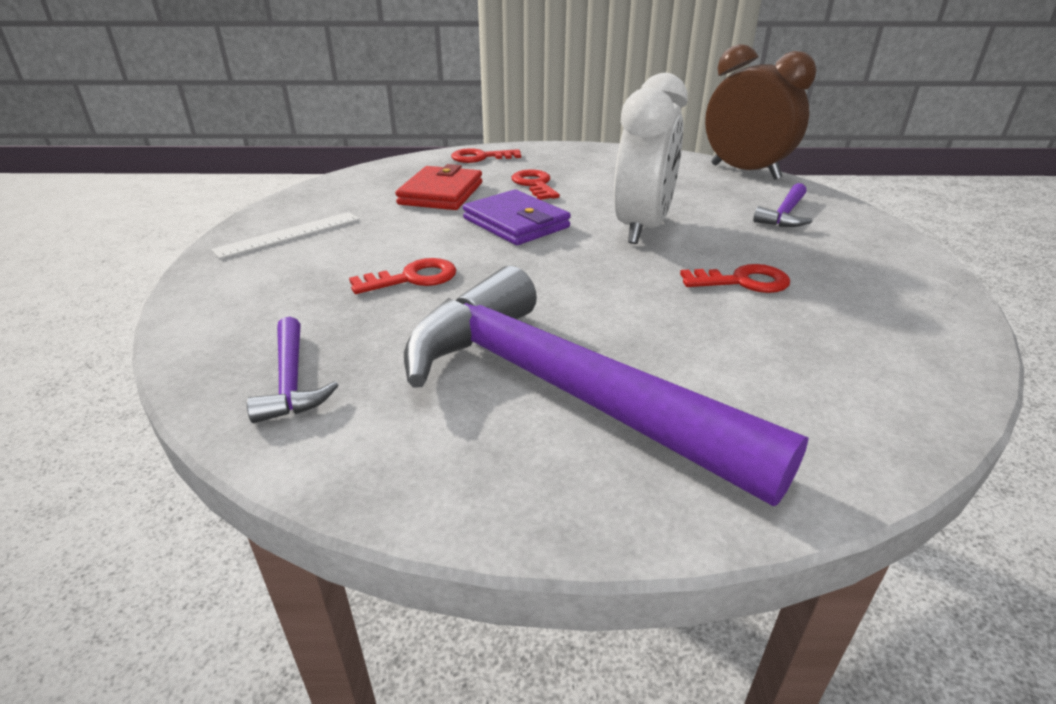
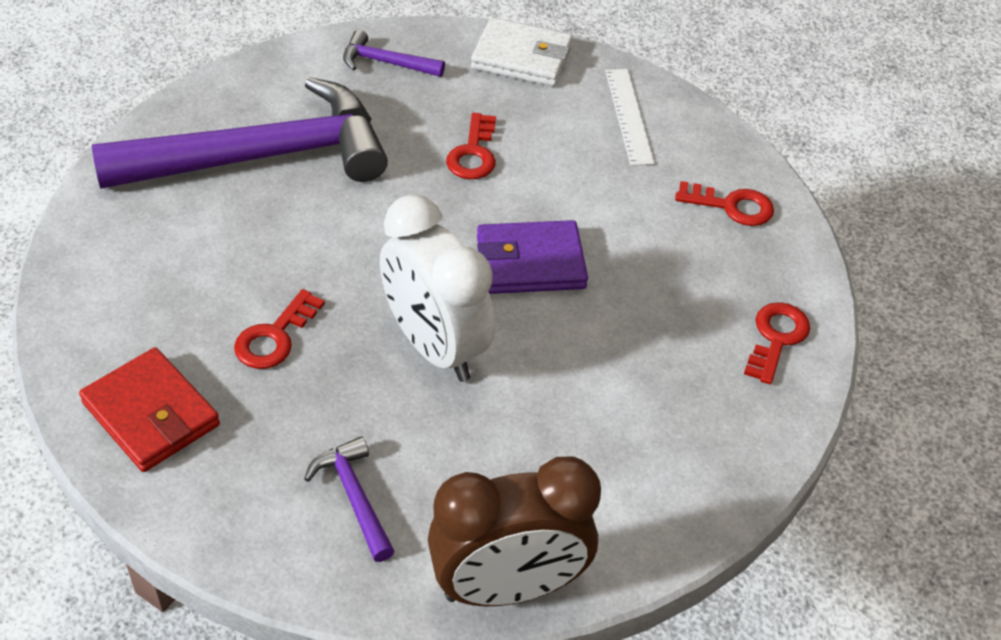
camera: 120 degrees right, 15 degrees up
(221, 302) = (522, 57): none -> white wallet
(441, 193) = (661, 246): red wallet -> red wallet (151, 414)
(535, 184) = (631, 335): red key -> red key (731, 206)

